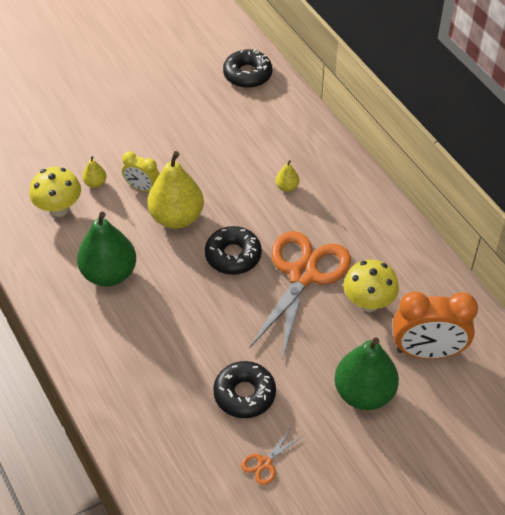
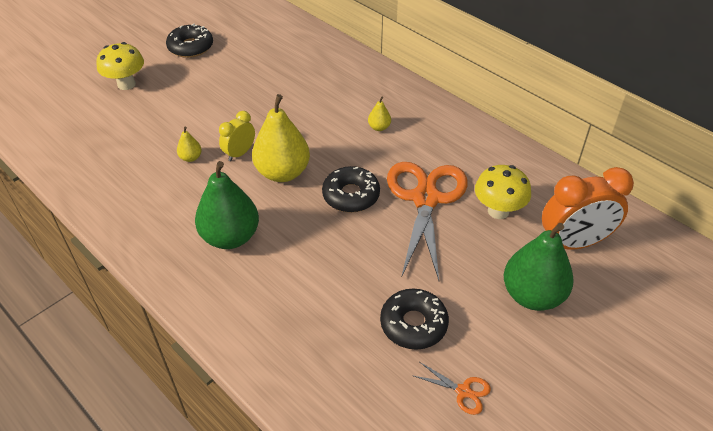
camera: 15 degrees left, 5 degrees down
(59, 209) = (159, 187): yellow mushroom -> yellow mushroom (126, 84)
(142, 188) = (240, 153): yellow clock -> yellow clock turned 120 degrees clockwise
(247, 74) = (307, 46): black donut -> black donut (190, 47)
(265, 463) = (463, 391): orange scissors -> orange scissors turned 90 degrees counterclockwise

